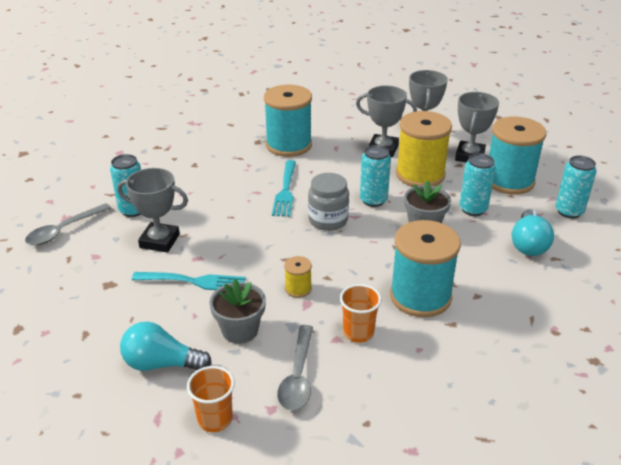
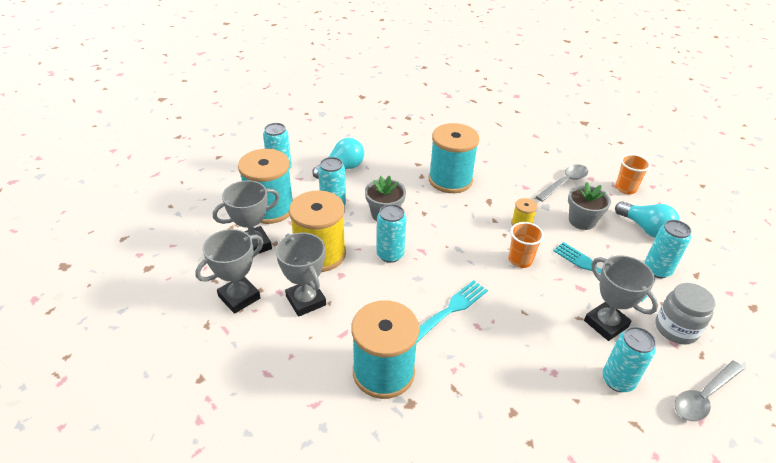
camera: 140 degrees left, 5 degrees up
(63, 230) = (703, 396): grey spoon -> grey spoon turned 150 degrees clockwise
(130, 315) = (657, 270): none -> turquoise can
(328, 220) = (446, 259): grey jar -> grey jar (676, 329)
(358, 333) = (509, 183): orange cup -> orange cup (520, 260)

